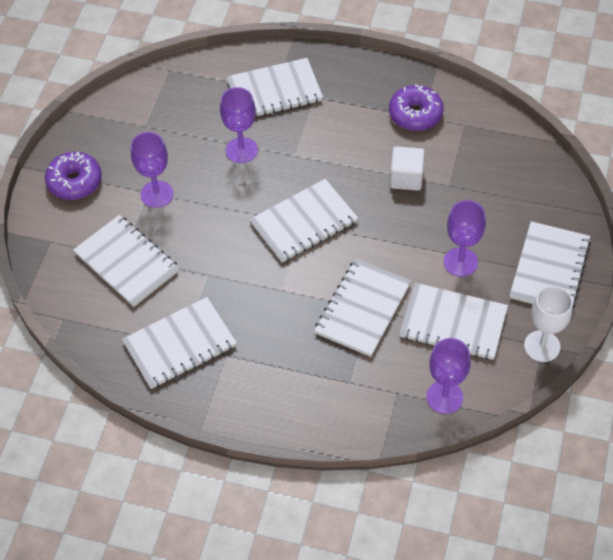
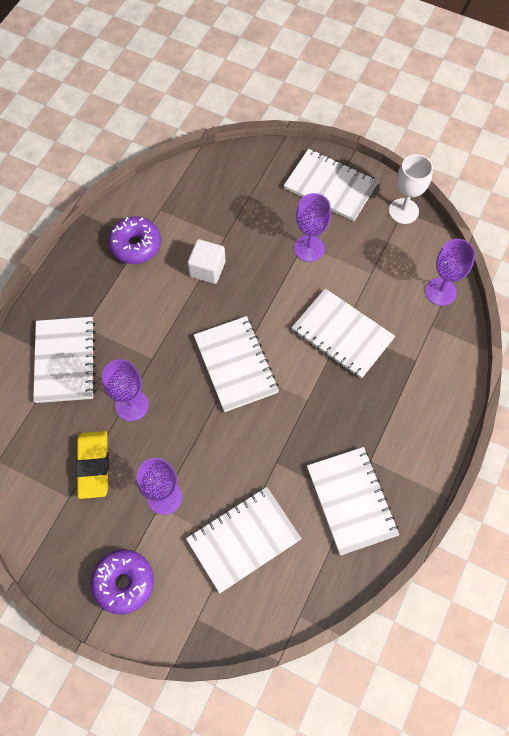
camera: 80 degrees left, 10 degrees up
(177, 136) = (94, 465): none -> yellow eraser
(453, 323) = (370, 268): white notebook -> none

